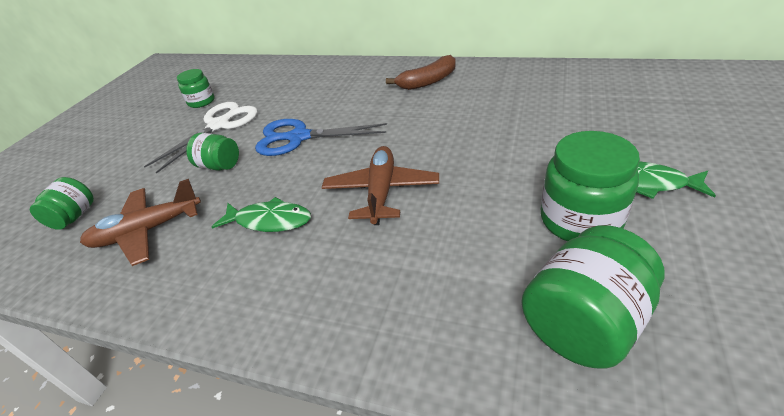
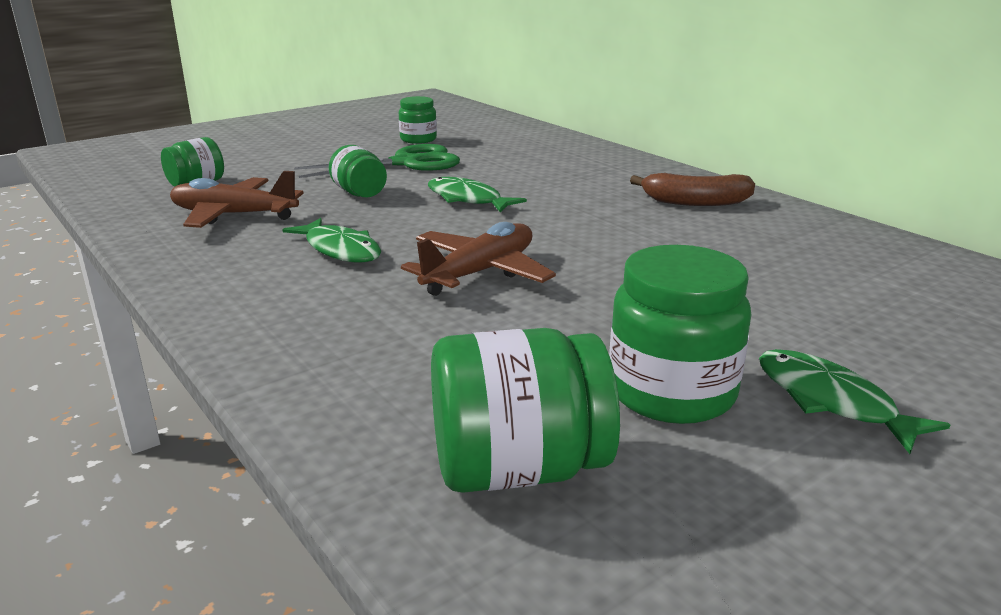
camera: 30 degrees right, 15 degrees down
(219, 125) = (406, 163): white scissors -> green scissors
(299, 137) = (467, 199): blue scissors -> green fish

